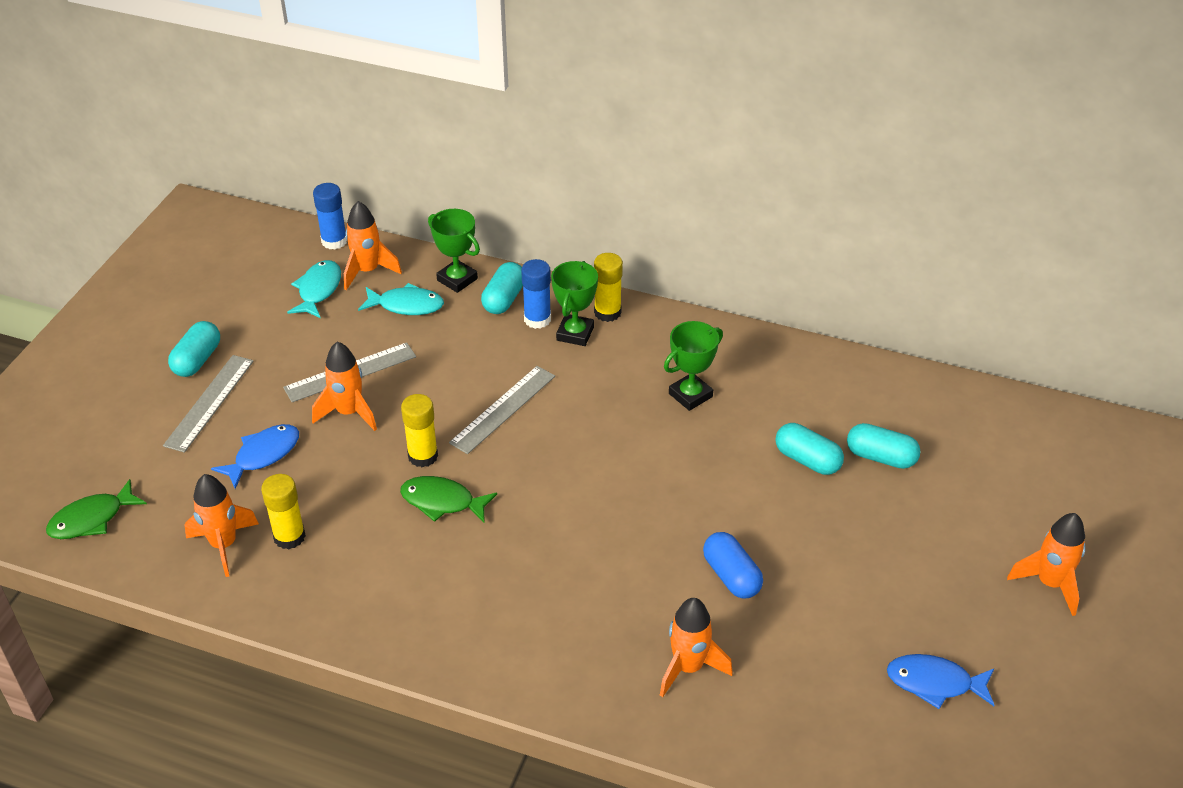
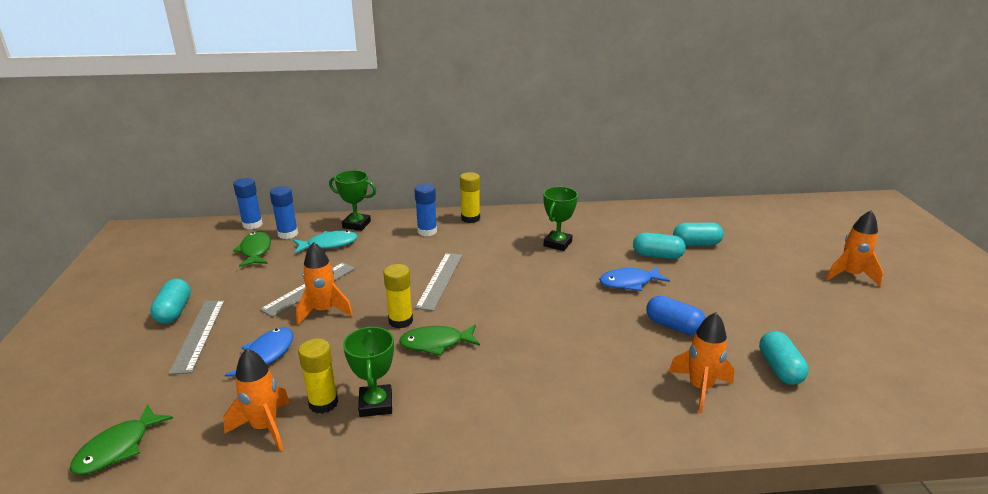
camera: 25 degrees left, 15 degrees down
(318, 290) = (255, 251): turquoise fish -> green fish
(367, 271) = (288, 234): orange rocket -> blue glue stick
(504, 299) = (396, 227): turquoise capsule -> turquoise capsule (779, 369)
(575, 333) = (458, 232): green trophy -> green trophy (376, 404)
(934, 683) = (853, 344): blue fish -> blue fish (629, 283)

